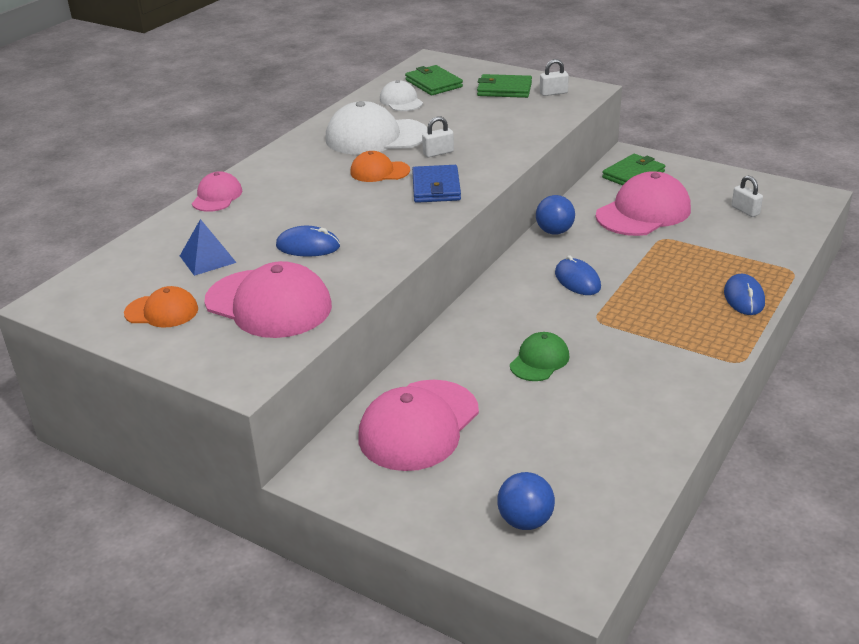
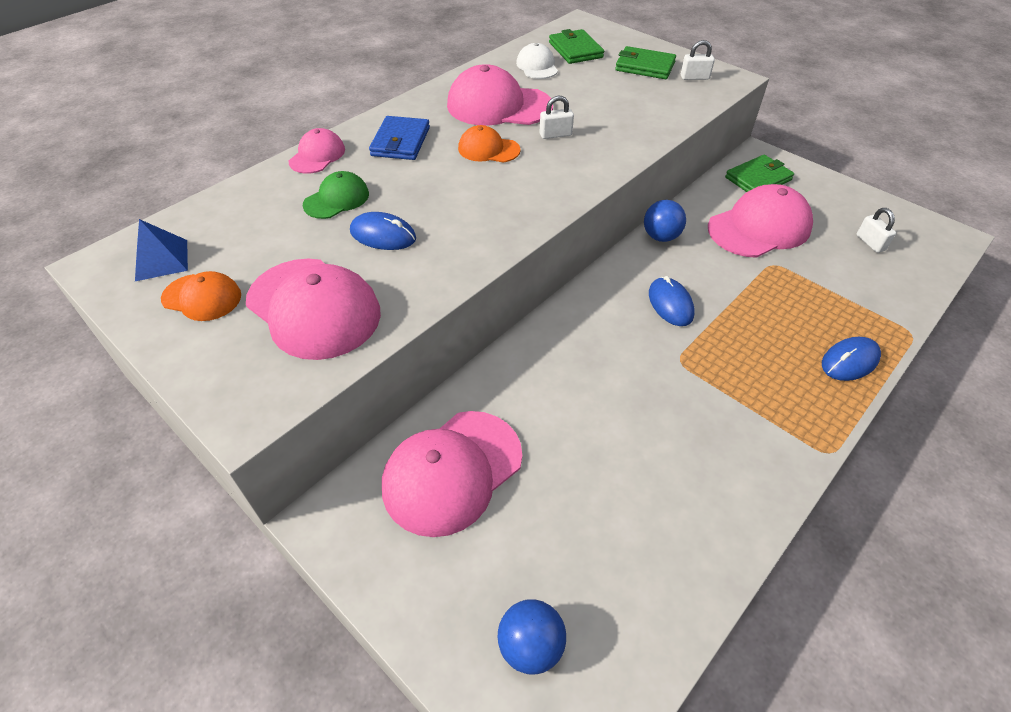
camera: 10 degrees right, 15 degrees up
(207, 259) = (276, 234): blue pyramid -> blue pyramid (161, 260)
(376, 137) = (498, 106): white cap -> pink cap
(436, 187) = (540, 179): blue wallet -> blue wallet (400, 142)
(539, 360) = (604, 406): green cap -> green cap (336, 199)
(743, 298) = (849, 361): blue mouse -> blue mouse turned 45 degrees clockwise

